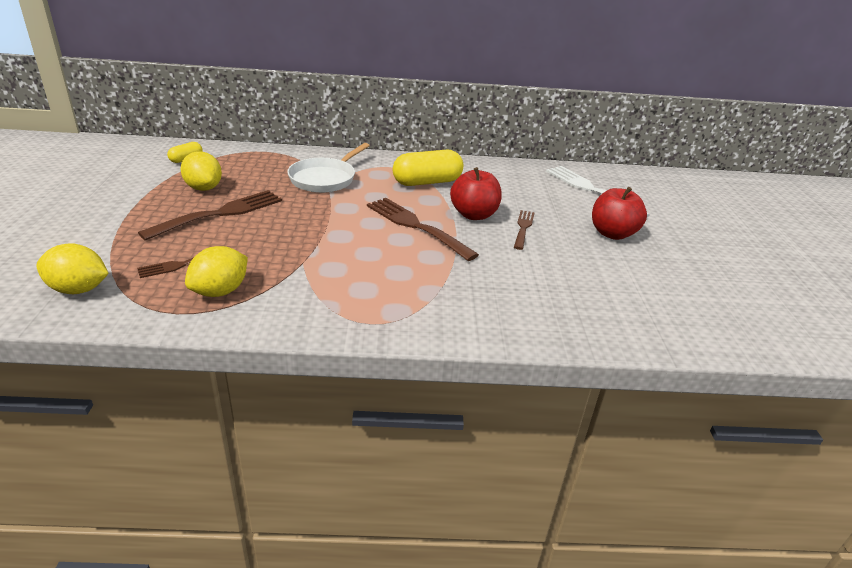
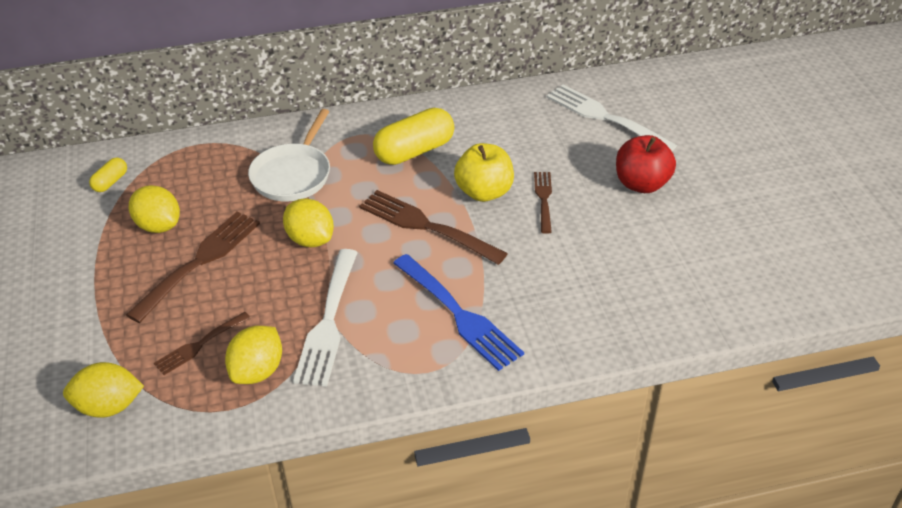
camera: 10 degrees left, 10 degrees up
(301, 270) = (328, 322): none -> white fork
(316, 217) = (310, 239): none -> yellow lemon
(418, 288) = (459, 314): none -> blue fork
(474, 215) = (484, 192): red apple -> yellow apple

